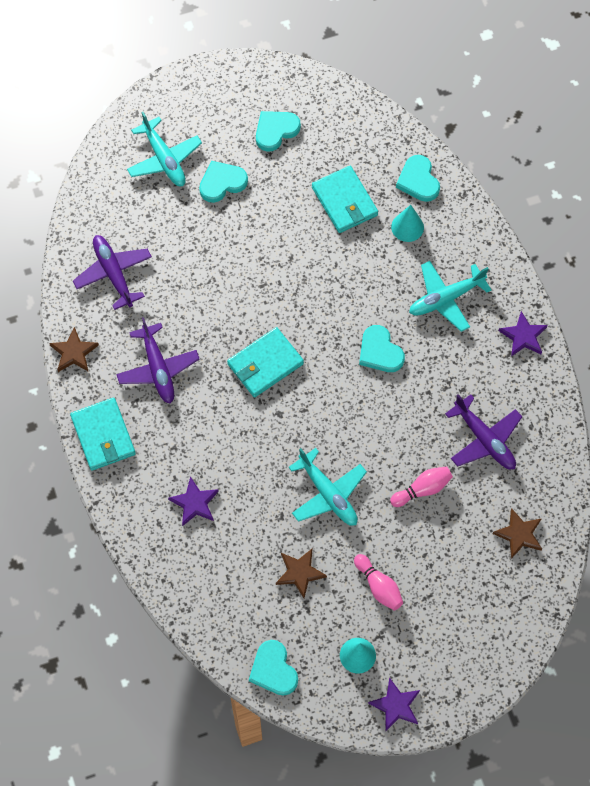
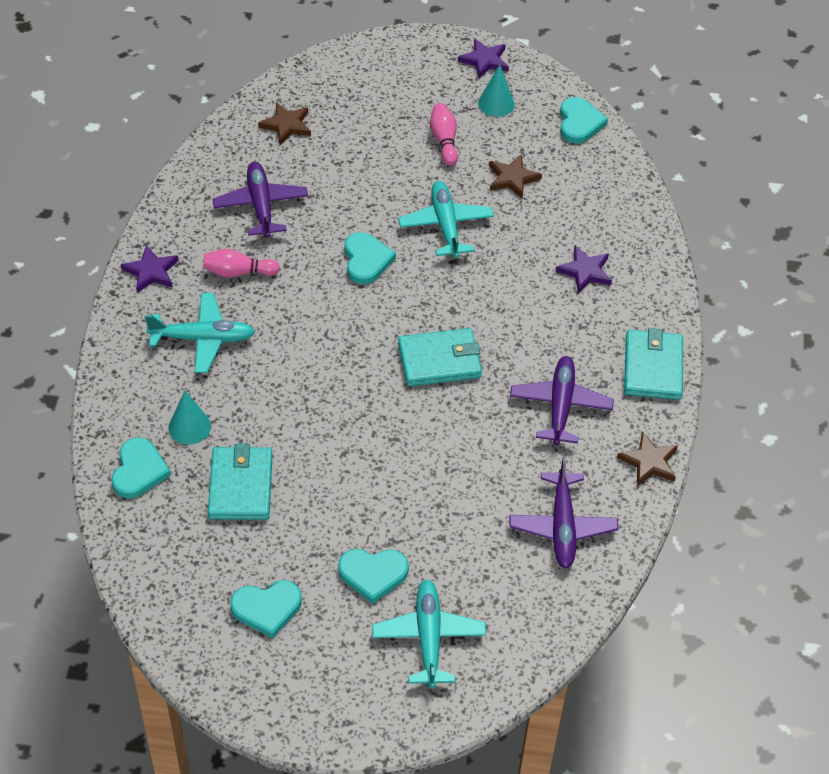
camera: 155 degrees left, 15 degrees down
(380, 351) = (309, 320): turquoise heart -> turquoise heart (366, 260)
(422, 489) = (351, 192): pink bowling pin -> pink bowling pin (238, 272)

